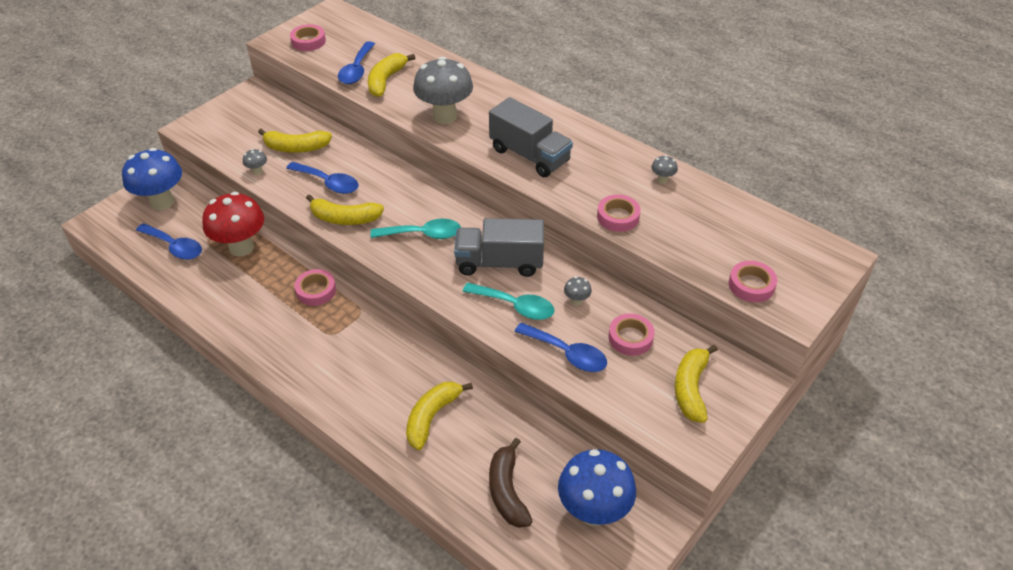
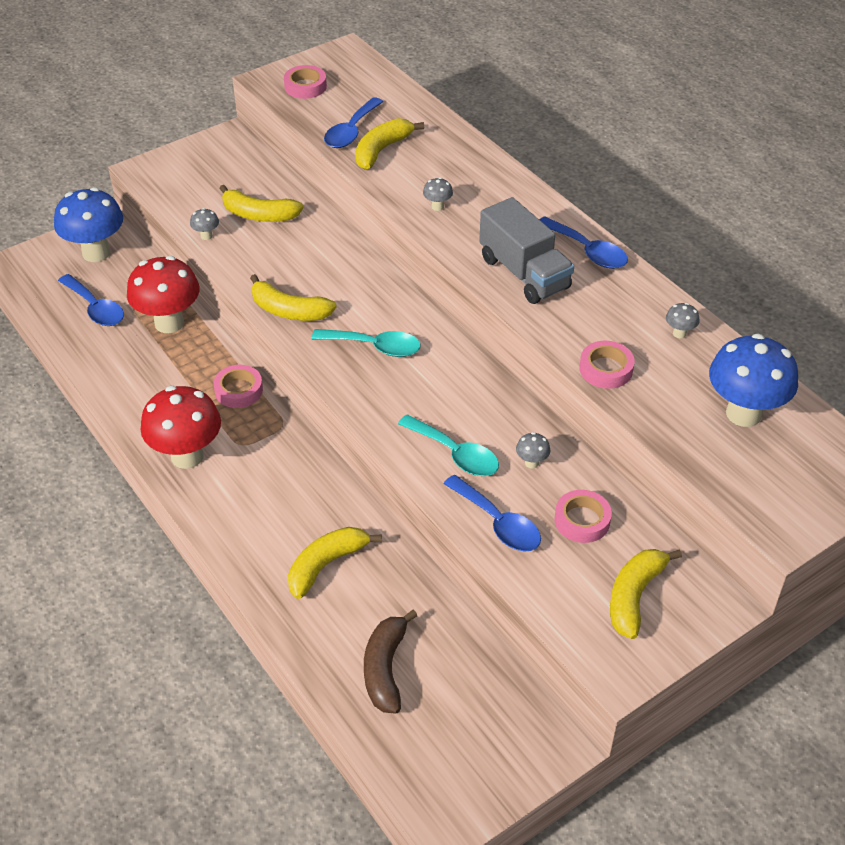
camera: 15 degrees right, 0 degrees up
(289, 352) = (187, 456): none -> red mushroom
(328, 183) = (283, 264): blue spoon -> blue spoon (587, 251)
(445, 116) = (437, 207): grey mushroom -> grey mushroom, size x0.41
(499, 263) = (454, 398): grey truck -> none
(593, 511) = (479, 716): blue mushroom -> blue mushroom (743, 413)
(751, 285) = (742, 485): pink tape -> none

